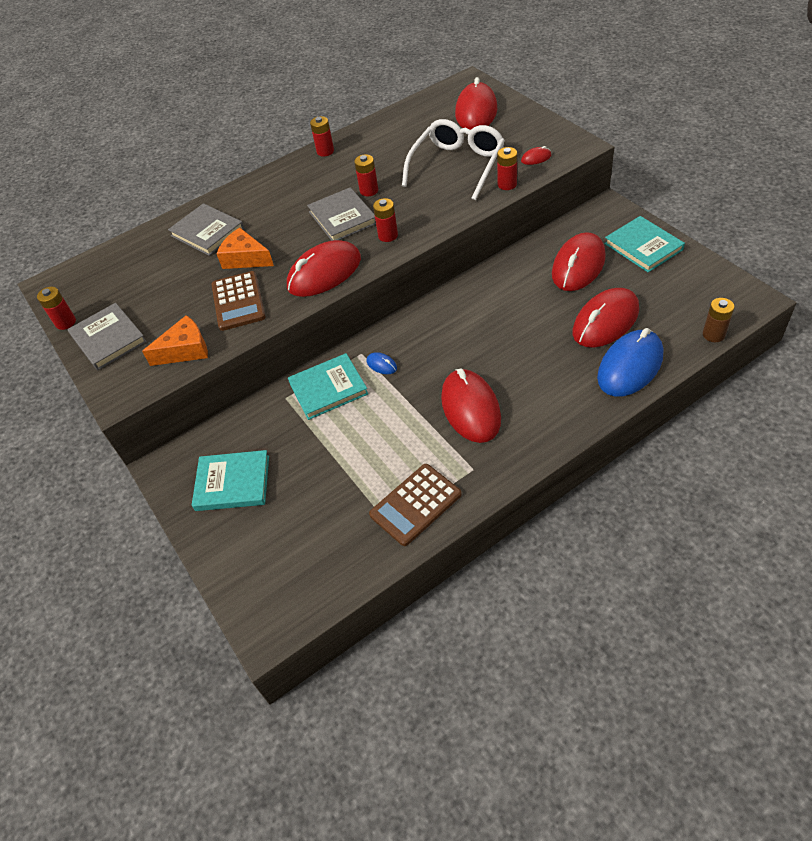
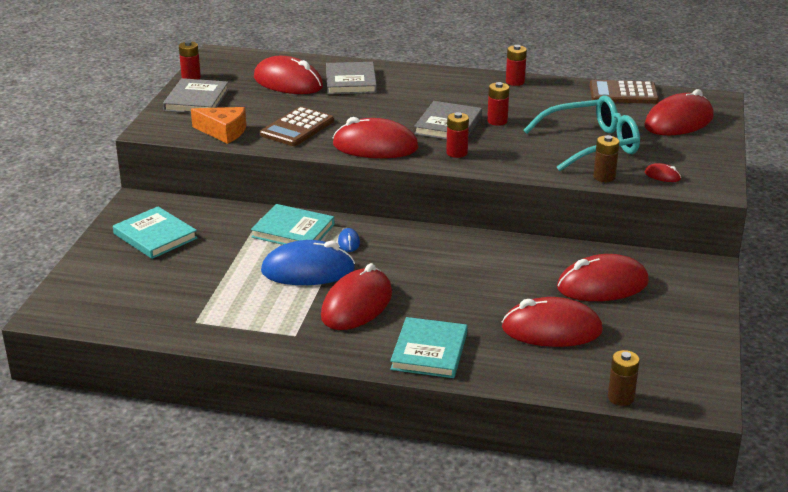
camera: 40 degrees right, 20 degrees down
(159, 268) = (288, 82): none -> red mouse
(245, 258) = (345, 109): orange cheese -> none
(415, 504) = (228, 324): brown calculator -> brown calculator (623, 93)
(457, 166) = (590, 144): white glasses -> turquoise glasses
(507, 184) = (604, 177): red battery -> brown battery
(630, 366) = (513, 366): blue mouse -> blue mouse (308, 270)
(643, 247) = (683, 310): turquoise book -> turquoise book (429, 351)

